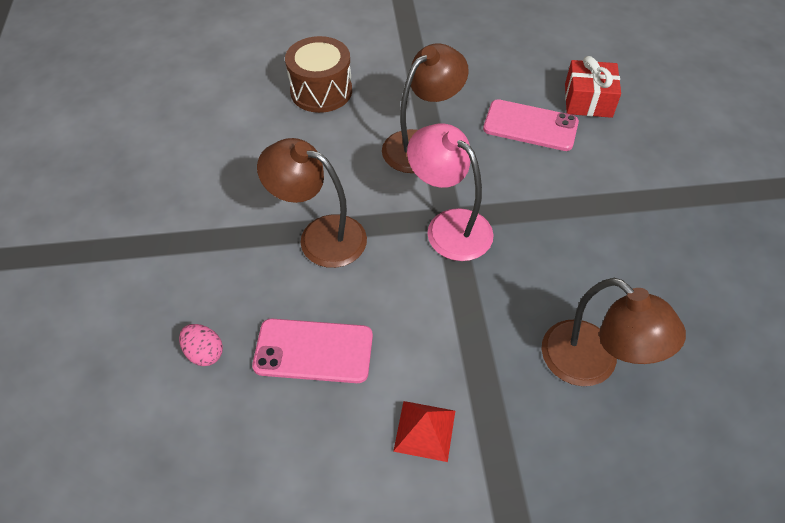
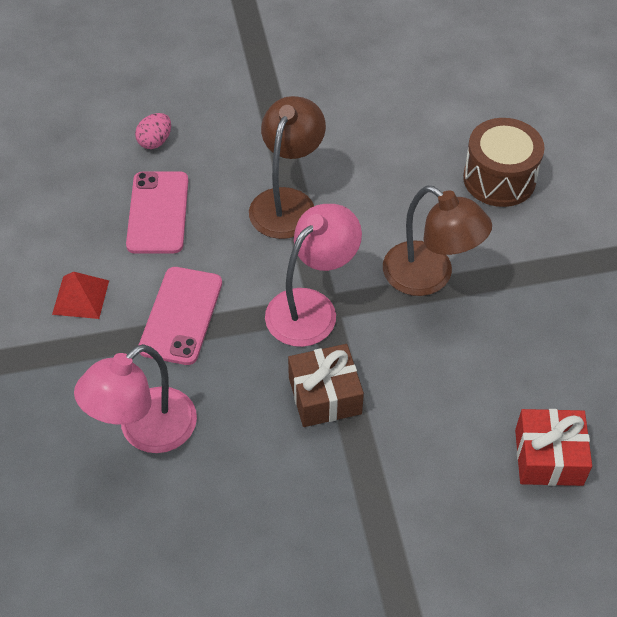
camera: 85 degrees right, 0 degrees up
(530, 126) = (484, 387): pink phone -> pink phone (181, 316)
(543, 223) = (325, 395): none -> brown gift
(591, 364) = (145, 431): brown lamp -> pink lamp

